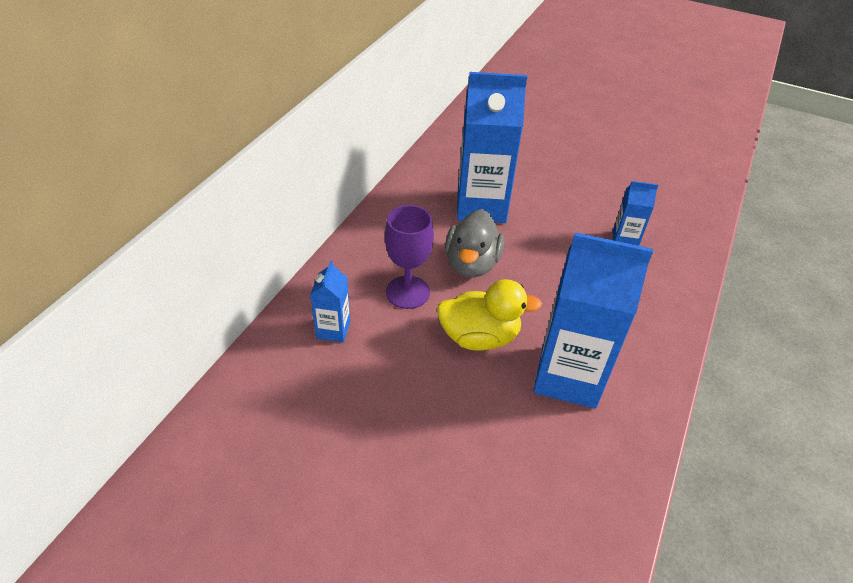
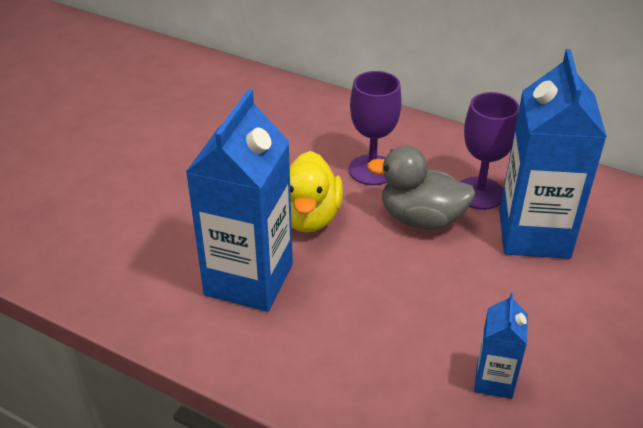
camera: 95 degrees right, 5 degrees down
(333, 330) = (321, 125): blue carton -> none
(436, 228) = (480, 193): none -> purple goblet

